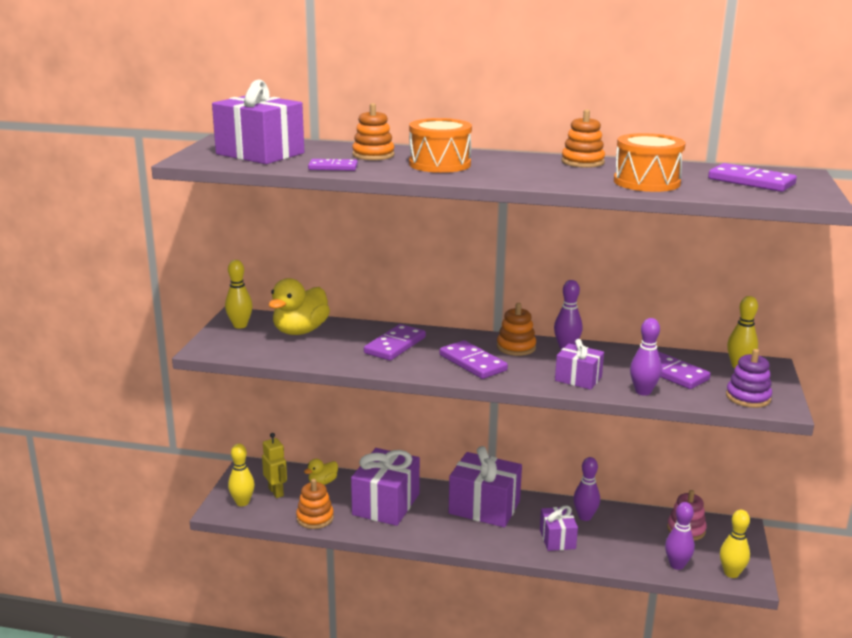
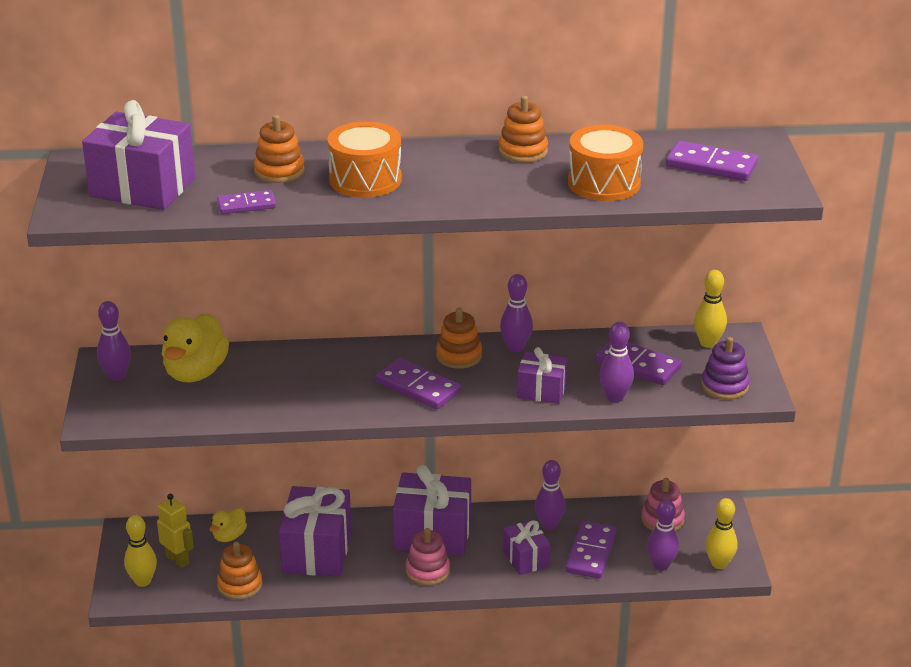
camera: 15 degrees left, 10 degrees up
(240, 325) = (116, 376): yellow bowling pin -> purple bowling pin
(395, 345) = (318, 376): purple domino -> purple domino (590, 552)
(470, 534) = (427, 571): none -> pink stacking toy

